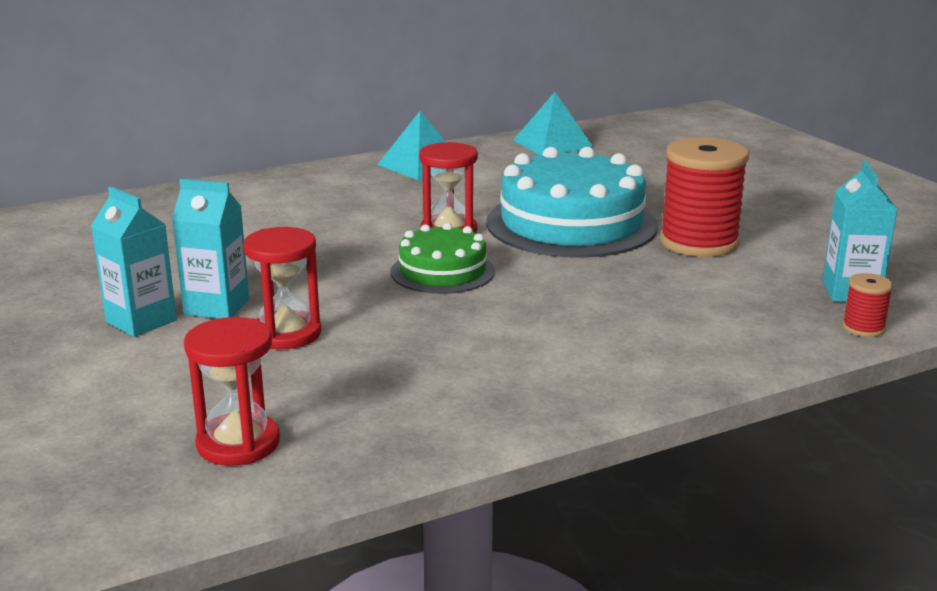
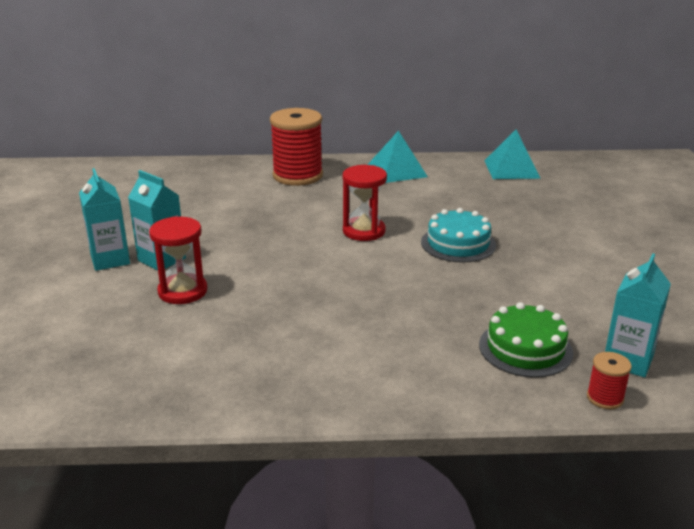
camera: 25 degrees right, 5 degrees up
(238, 443) = (78, 369): red hourglass -> none
(442, 271) = (328, 265): green cake -> green cake (525, 348)
(571, 224) = (458, 243): turquoise cake -> turquoise cake, size x0.55
(699, 242) = (542, 282): red spool -> red spool (297, 176)

